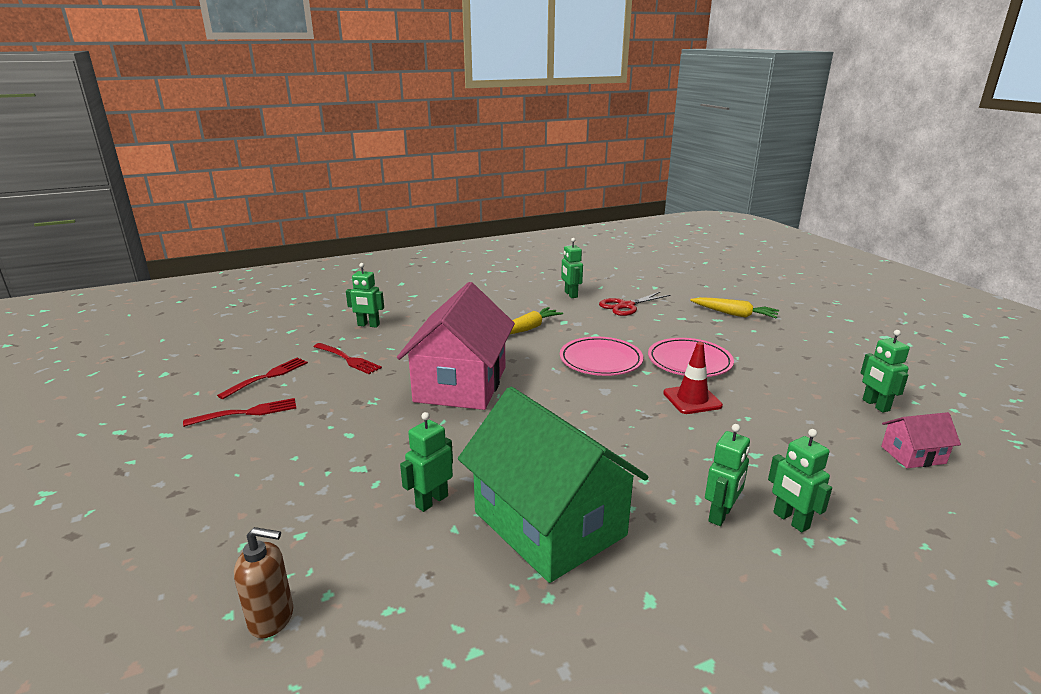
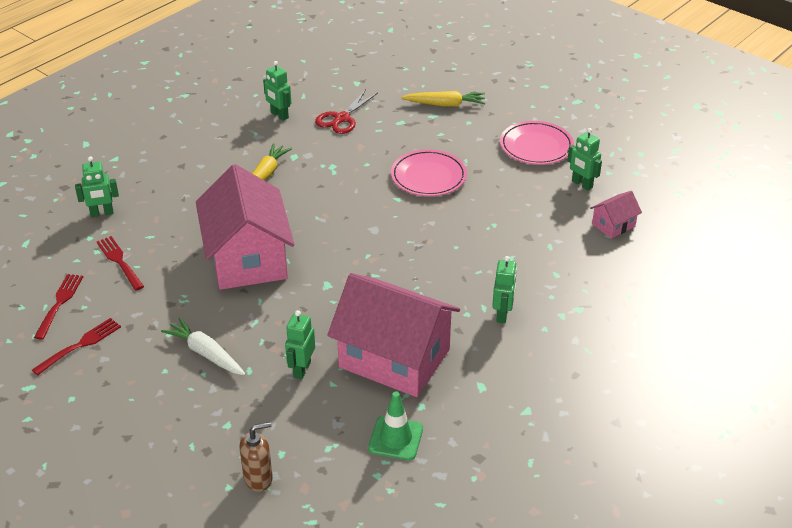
camera: 25 degrees left, 15 degrees up
(348, 359) = (119, 261): red fork -> red fork turned 135 degrees counterclockwise
(348, 454) = (206, 353): none -> white carrot
(485, 632) = (395, 438): none -> green traffic cone
(549, 524) = (394, 358): green house -> pink house
(600, 360) = (353, 196): pink plate -> pink plate (536, 146)
(692, 399) = (446, 218): red traffic cone -> none
(790, 520) = (547, 304): green robot -> none

